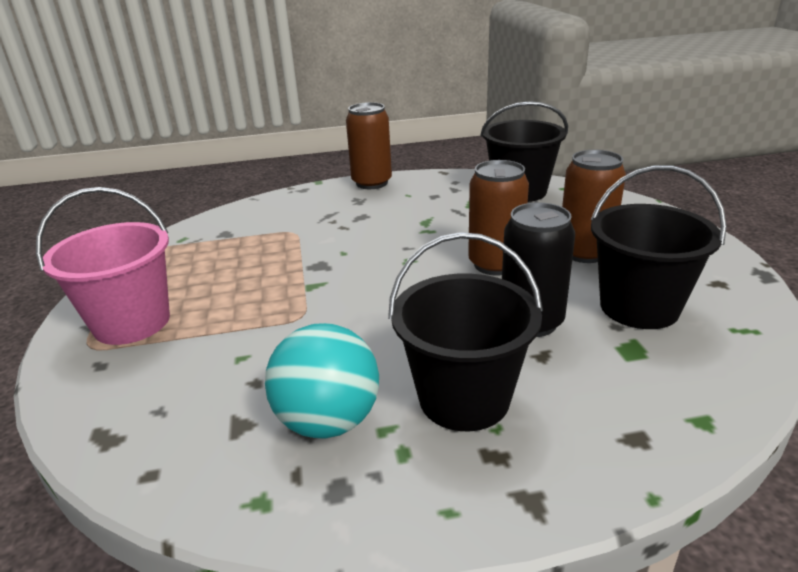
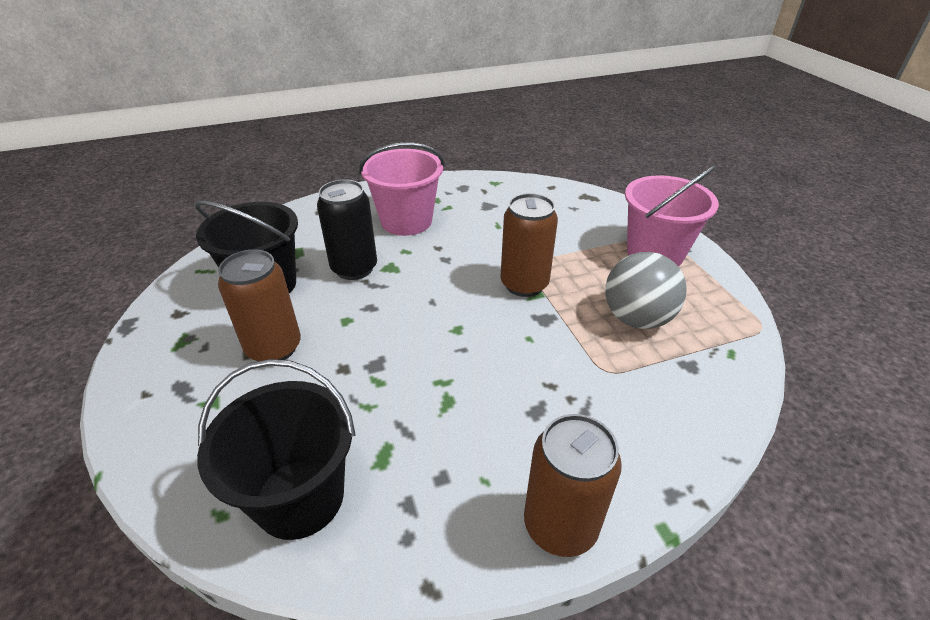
camera: 170 degrees right, 10 degrees up
(232, 262) = (636, 318): none -> grey ball
(328, 421) = (478, 208): turquoise ball -> none
(464, 398) = (406, 221): black bucket -> pink bucket
(495, 264) = (370, 327): brown can -> brown can (524, 284)

